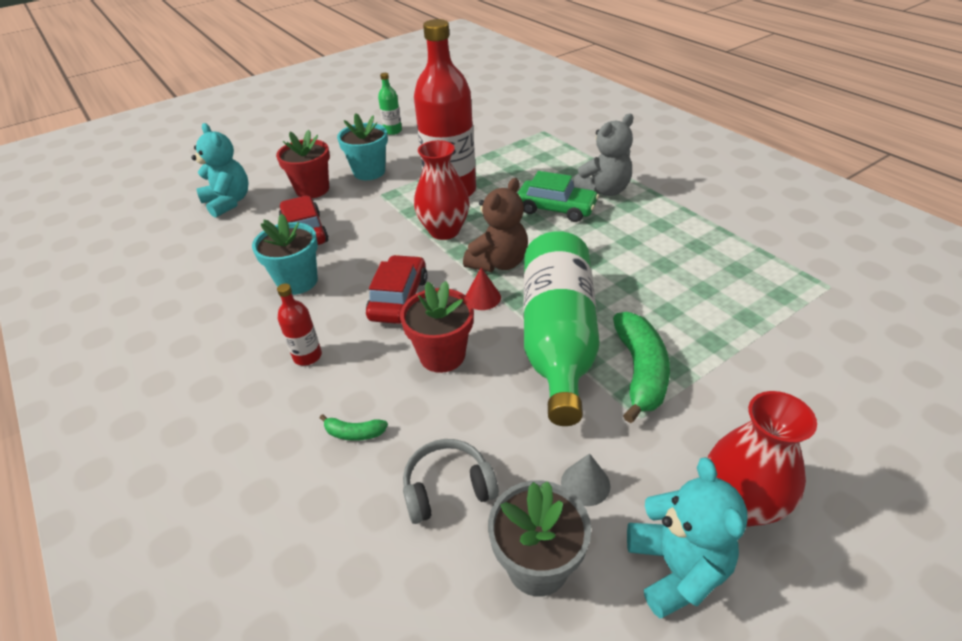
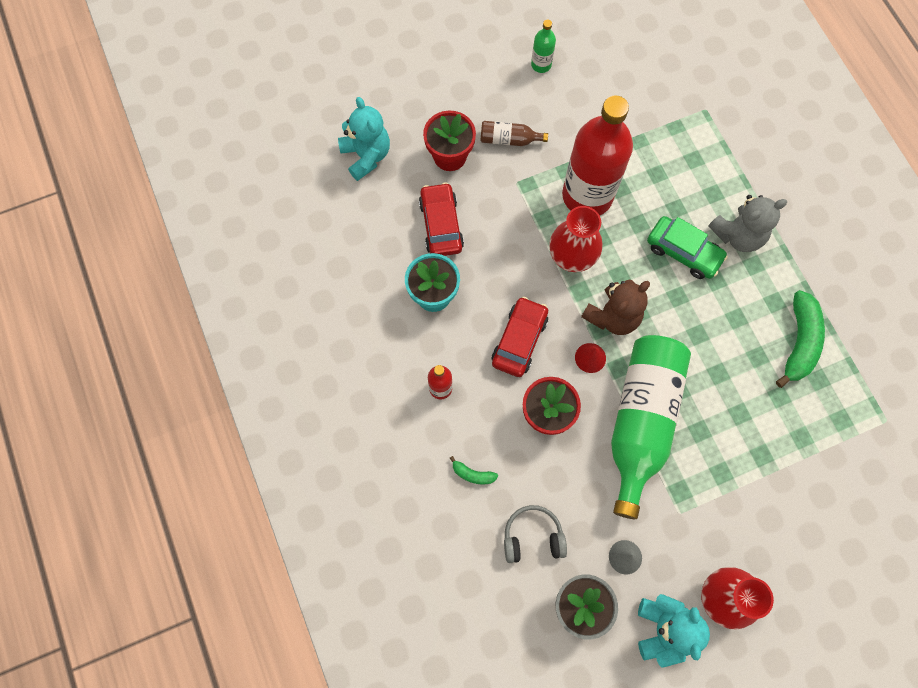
camera: 10 degrees right, 30 degrees up
(369, 172) = (509, 139): turquoise flower pot -> brown bottle
(640, 372) = (694, 471): green banana -> green banana (799, 342)

